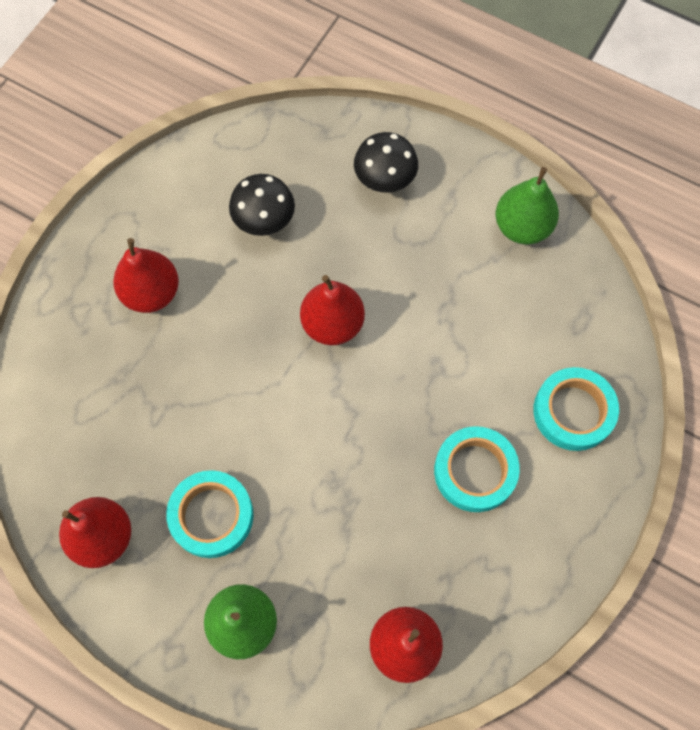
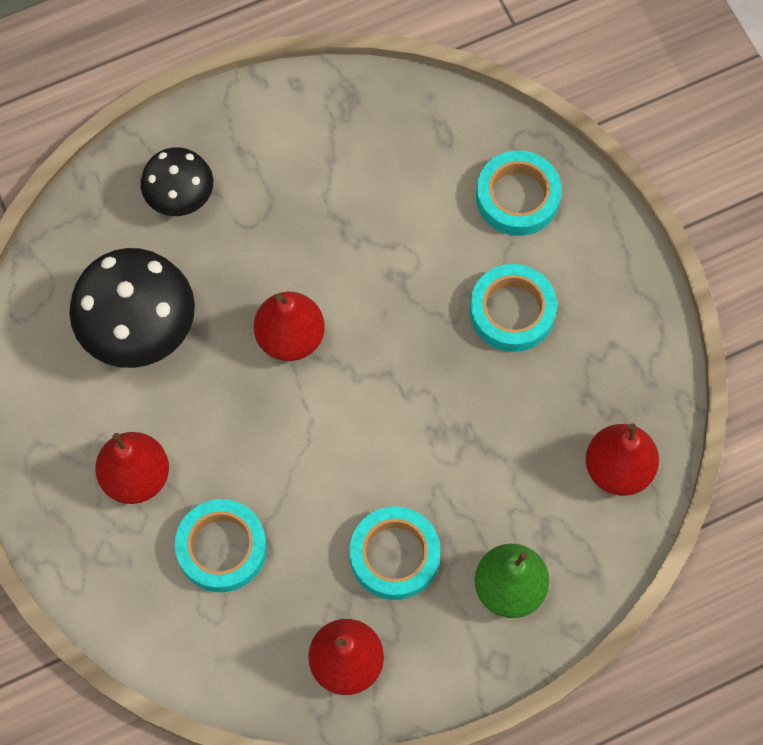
camera: 55 degrees left, 0 degrees up
(135, 387) = (222, 548): none -> turquoise tape
(264, 220) = (139, 329): black mushroom -> black mushroom, size x1.65
(522, 227) = (319, 116): green pear -> none

